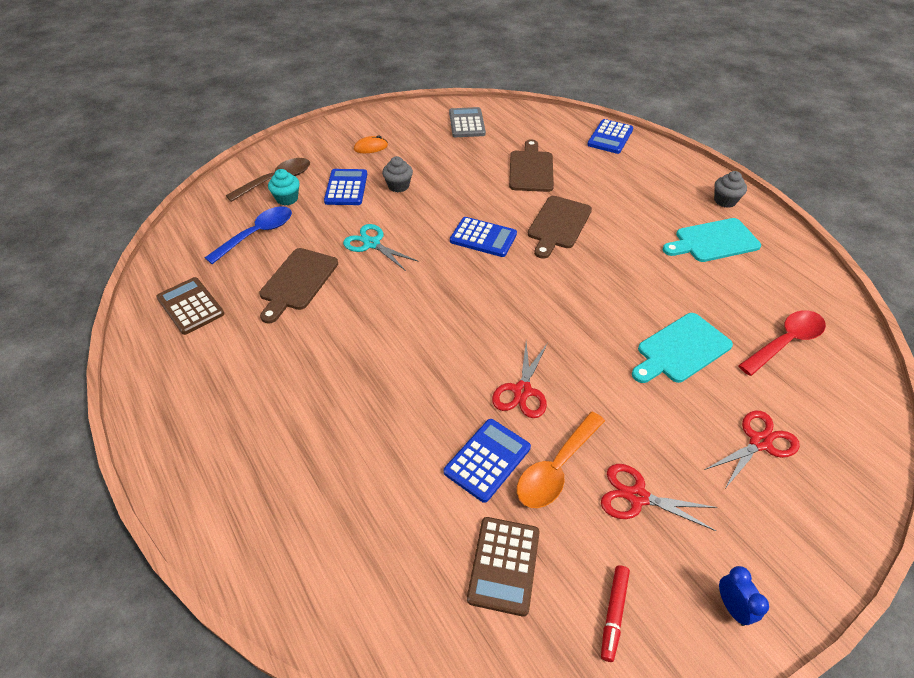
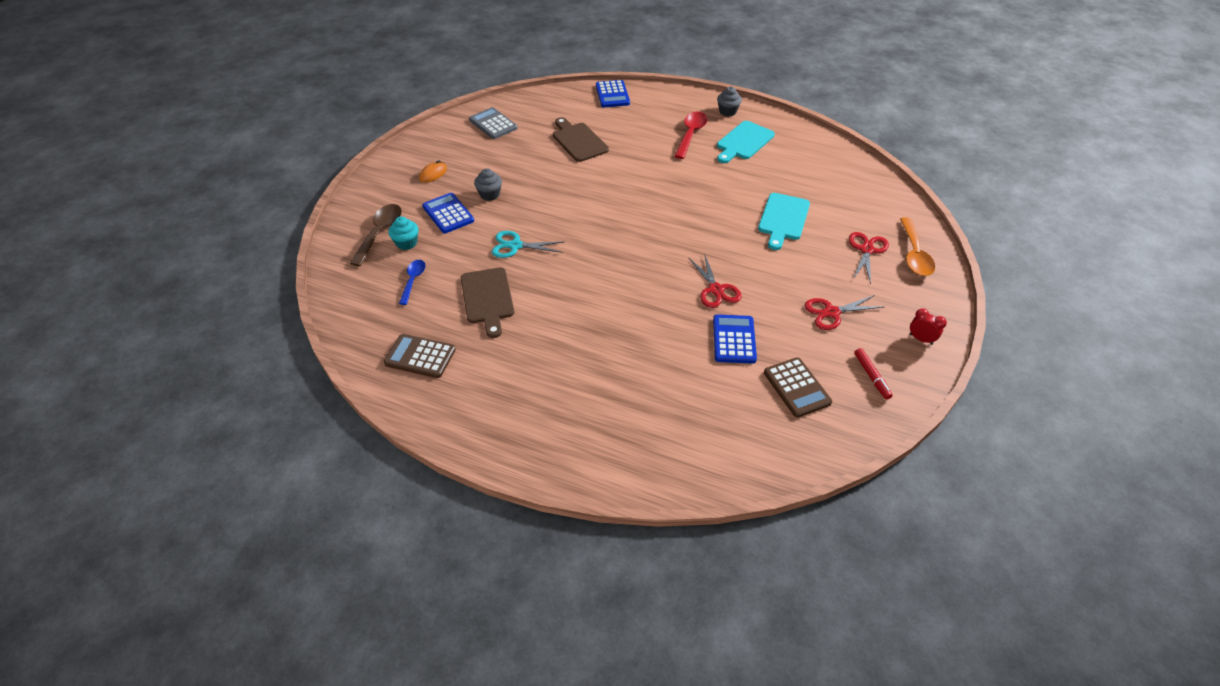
camera: 35 degrees left, 0 degrees up
(257, 234) = (413, 280): blue spoon -> blue spoon, size x0.64
(483, 238) = (593, 205): blue calculator -> none
(556, 468) = (776, 322): orange spoon -> orange spoon (914, 254)
(558, 225) = (636, 173): brown cutting board -> none
(732, 607) = (920, 339): blue clock -> red clock
(785, 342) = (834, 187): red spoon -> red spoon (690, 134)

